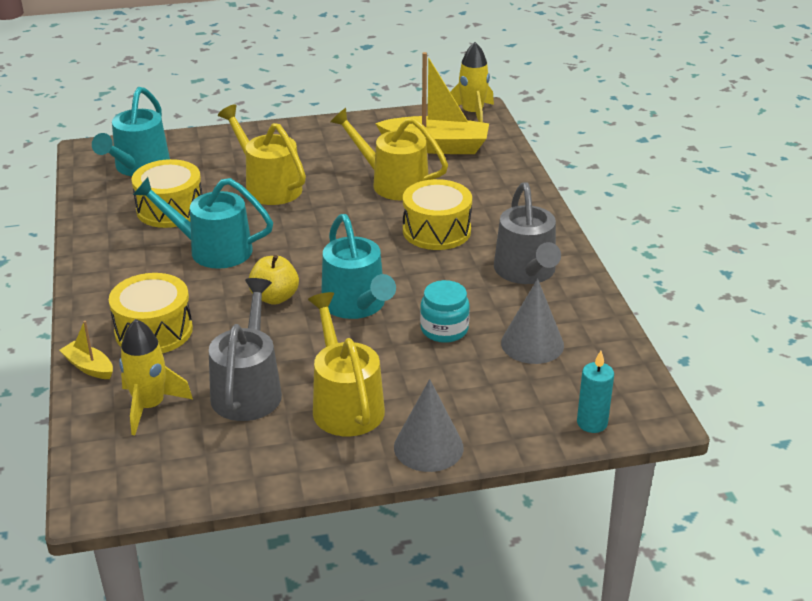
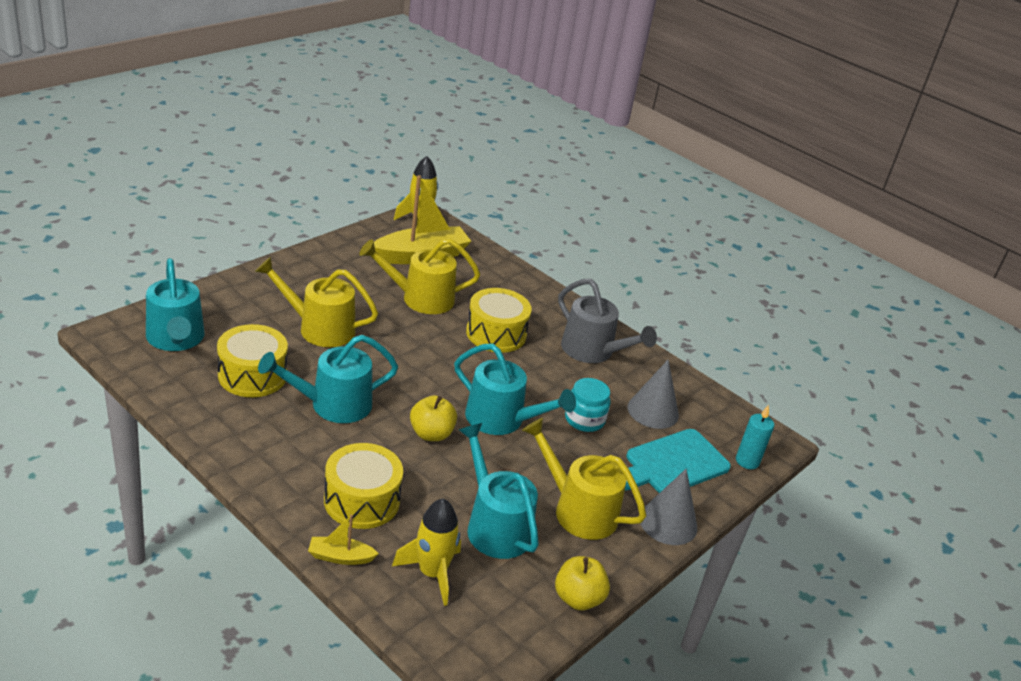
camera: 40 degrees left, 0 degrees up
(248, 389) = (494, 525): grey watering can -> turquoise watering can
(258, 476) = (578, 598): none -> yellow apple
(497, 398) = (672, 464): none -> turquoise cutting board

